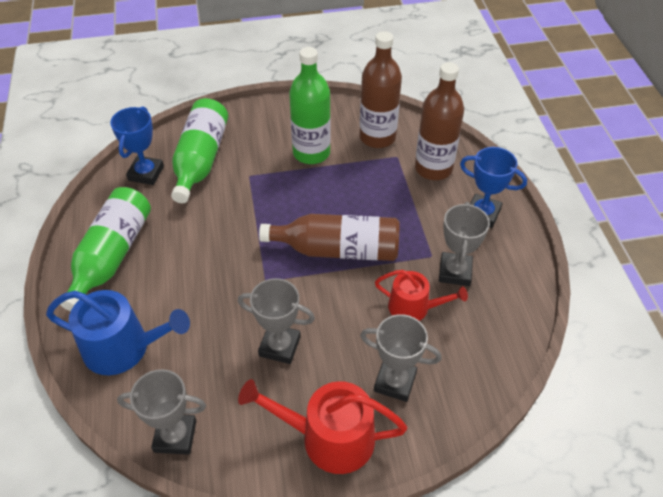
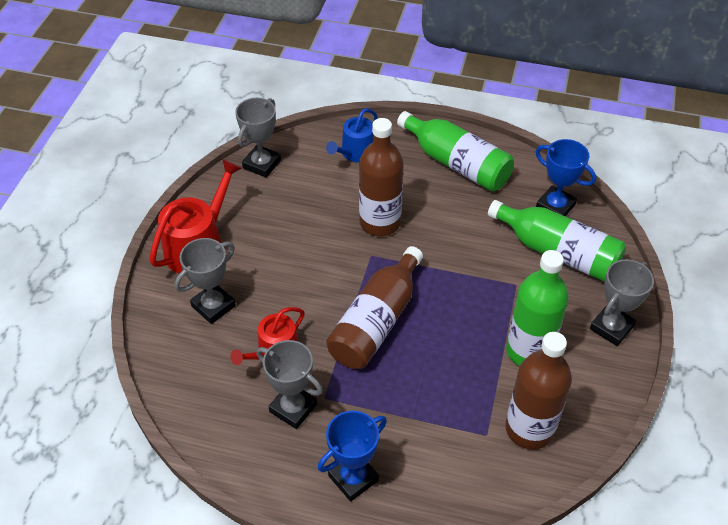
camera: 115 degrees right, 0 degrees up
(124, 348) = (355, 153): blue watering can -> blue watering can, size x0.64
(279, 346) = (297, 243): grey trophy -> grey trophy (611, 327)
(433, 168) = (448, 464): brown bottle -> brown bottle (380, 222)

